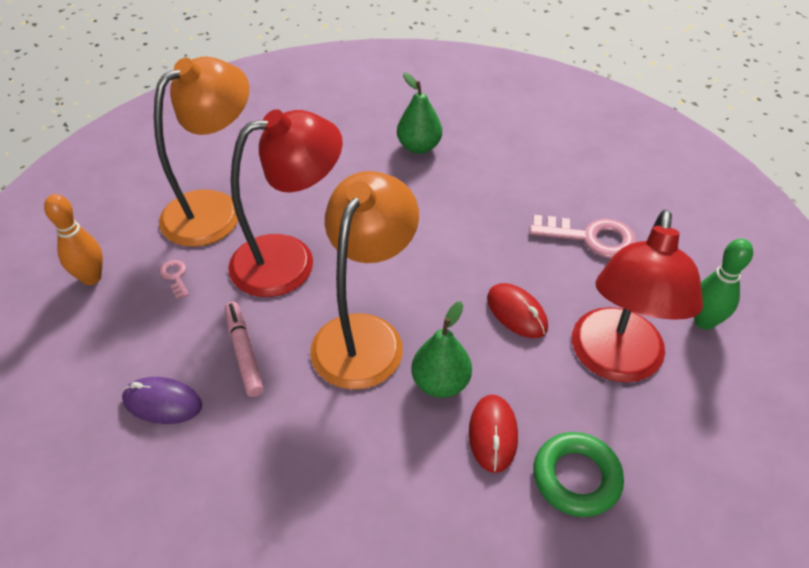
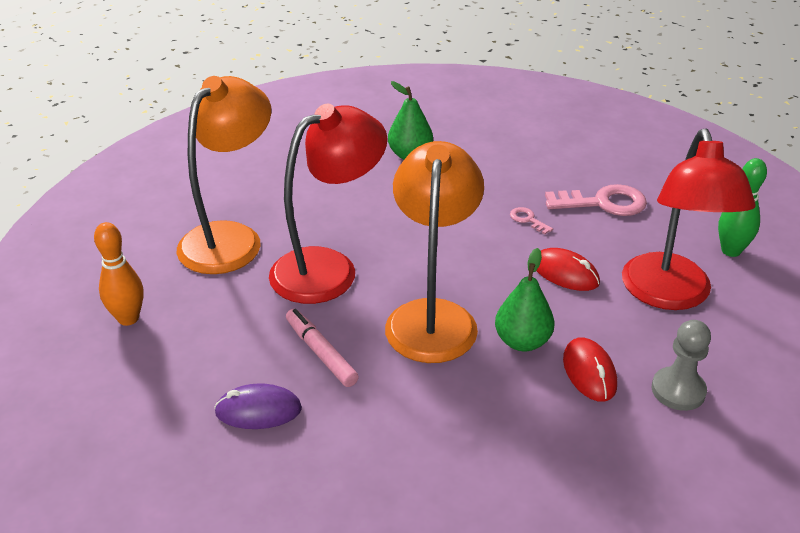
camera: 15 degrees left, 10 degrees down
(175, 277) = (218, 302): pink key -> pink key (528, 220)
(576, 478) = (678, 390): green ring -> grey pawn

